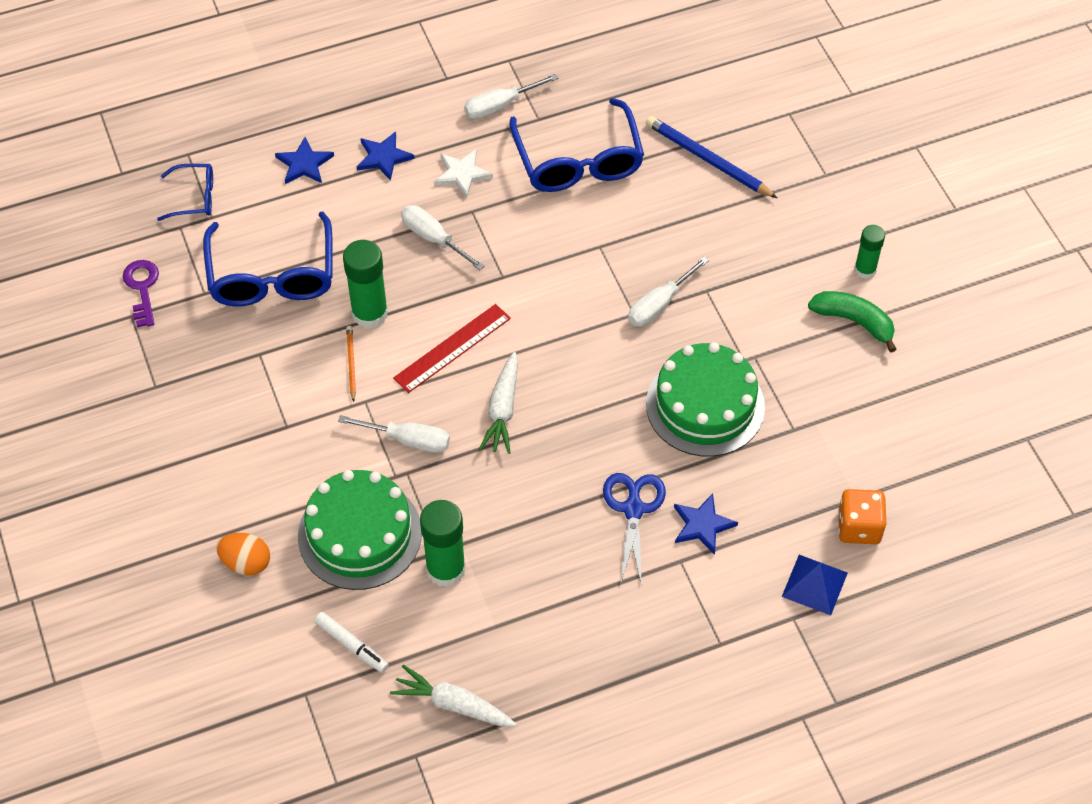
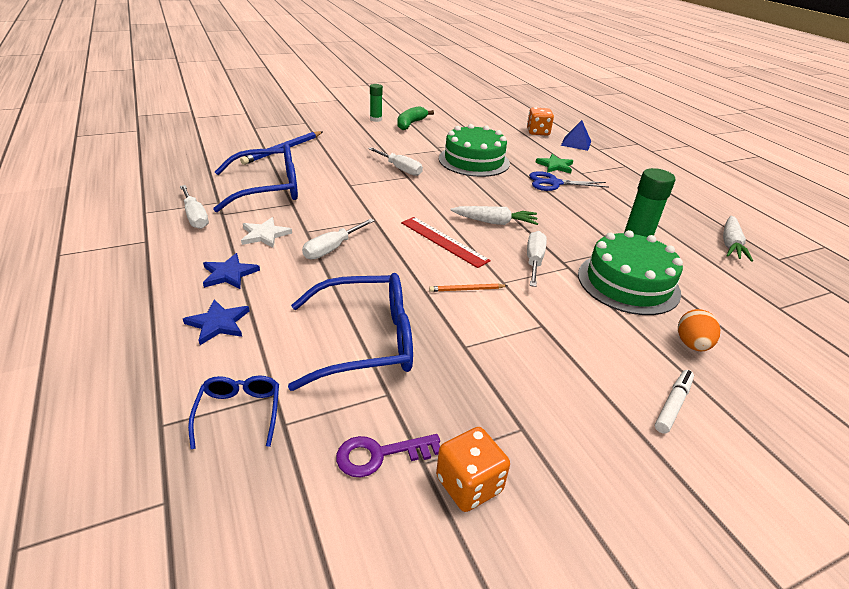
camera: 95 degrees left, 20 degrees down
(108, 343) = (469, 484): none -> orange dice
(352, 645) = (722, 285): white marker -> white marker (672, 404)
(370, 313) = (412, 280): green glue stick -> none
(702, 525) = (555, 166): blue star -> green star

